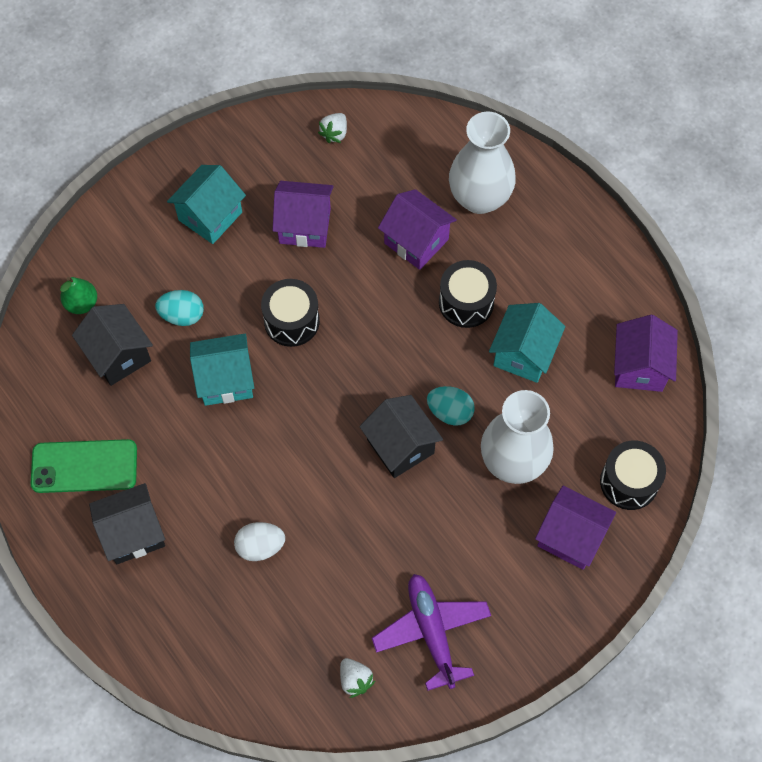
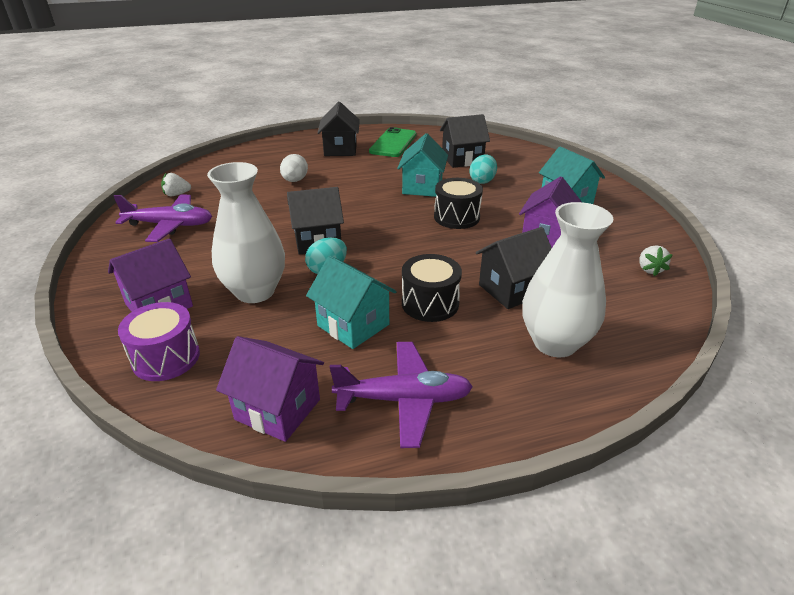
camera: 110 degrees right, 30 degrees down
(82, 303) = (506, 154): green pear -> none
(334, 133) = (649, 269): white strawberry -> white strawberry turned 135 degrees counterclockwise
(416, 241) = (511, 289): purple house -> black house
(591, 287) = (404, 400): none -> purple plane
(629, 482) = (166, 358): black drum -> purple drum

